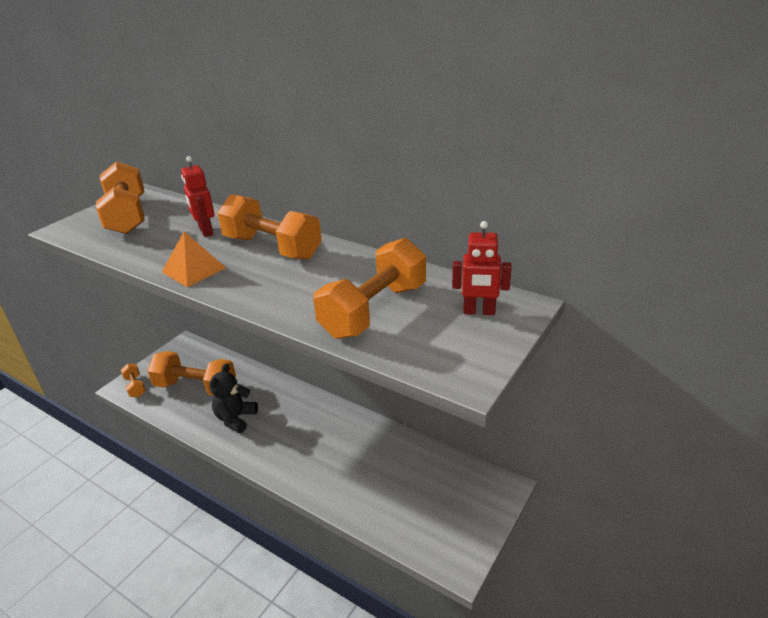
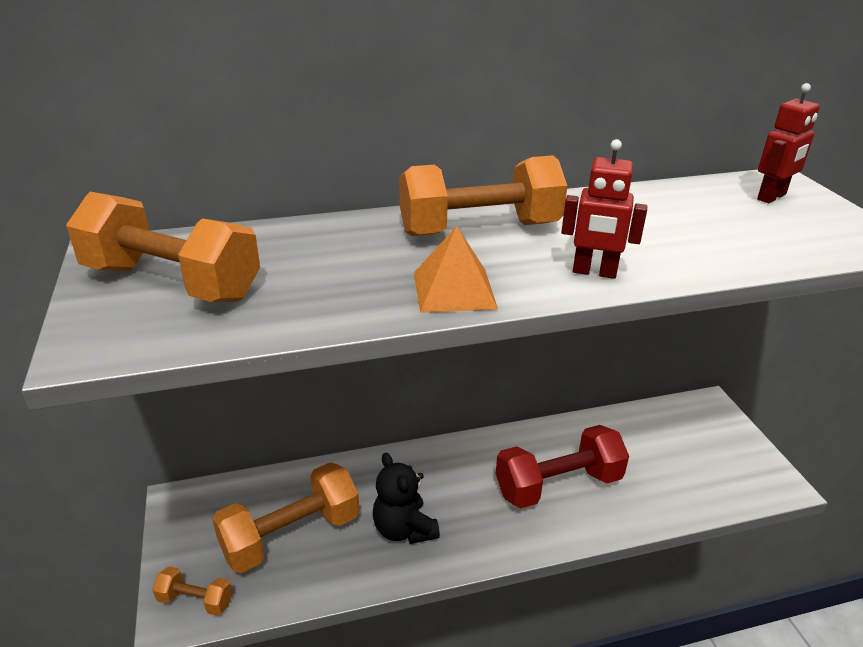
camera: 50 degrees left, 0 degrees up
(205, 231) = (351, 249): red robot -> red robot (594, 272)
(331, 455) = (558, 485): none -> red dumbbell
(374, 310) = (712, 233): orange dumbbell -> none

